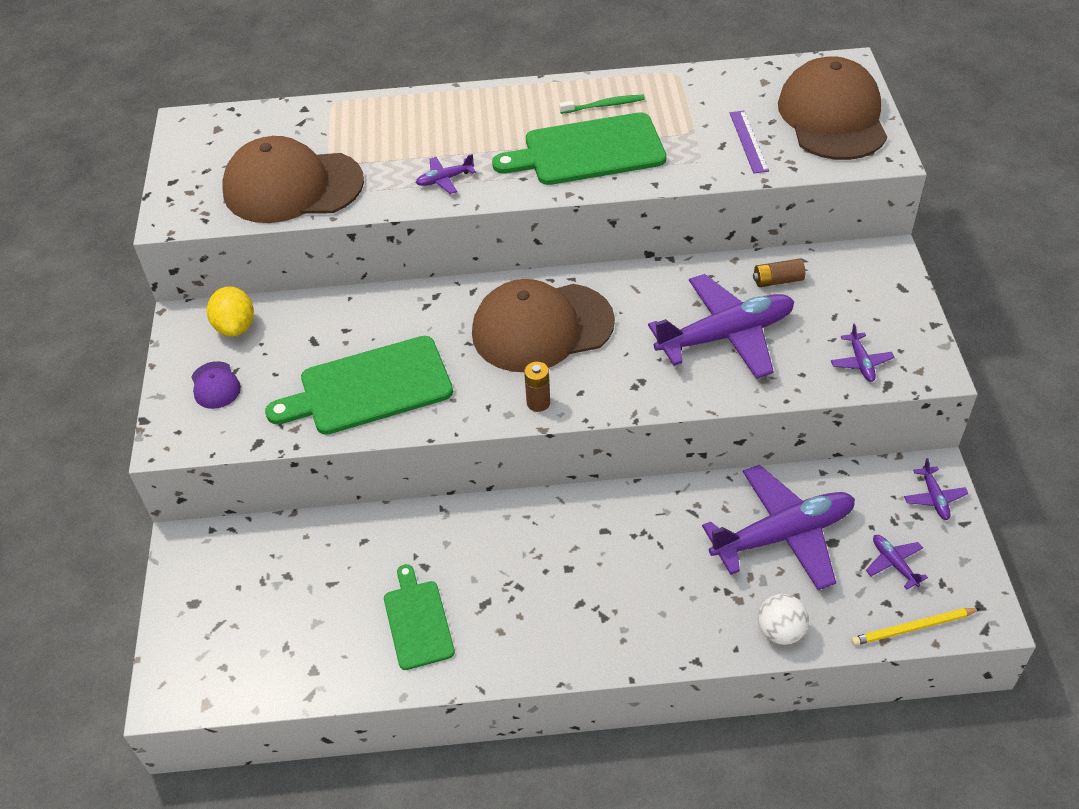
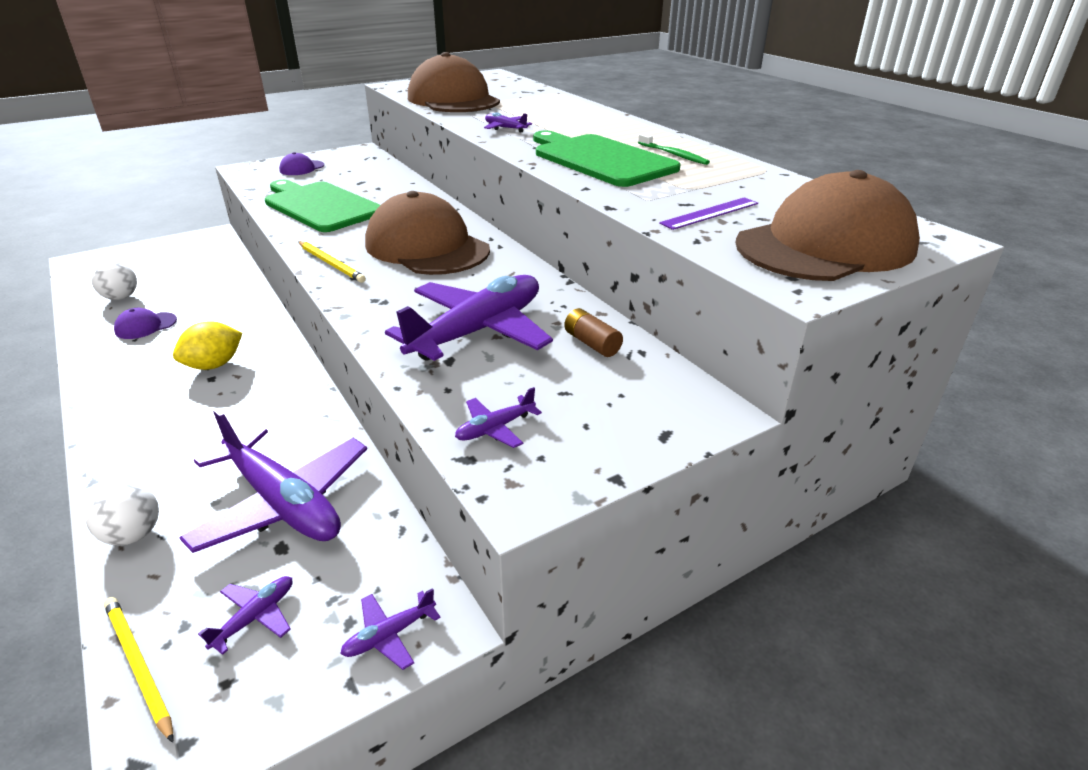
camera: 60 degrees right, 15 degrees down
(235, 327) = (361, 162): yellow lemon -> yellow lemon (214, 365)
(323, 645) = (121, 297): none -> white ball
(417, 621) = (145, 326): green cutting board -> purple cap
(538, 403) = (331, 264): brown battery -> yellow pencil
(726, 336) = (478, 331): purple plane -> purple plane turned 90 degrees counterclockwise

